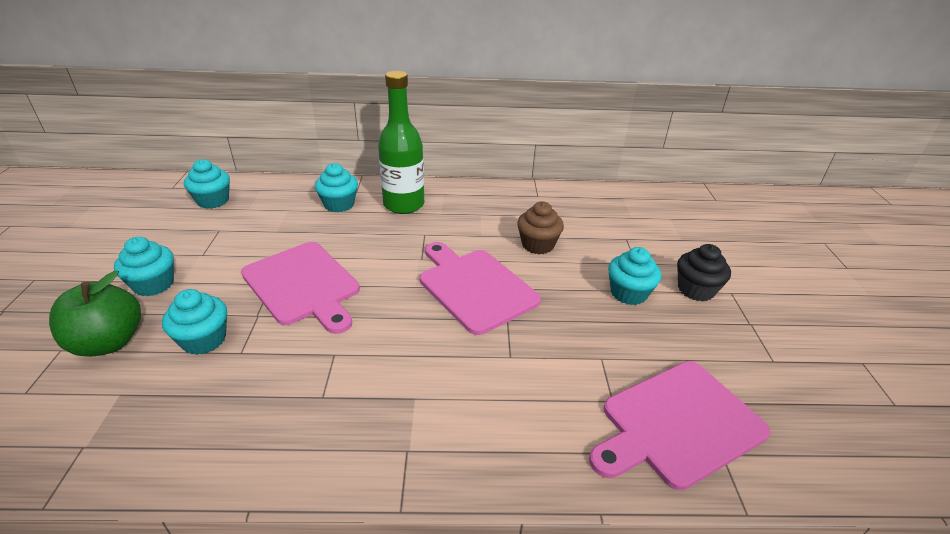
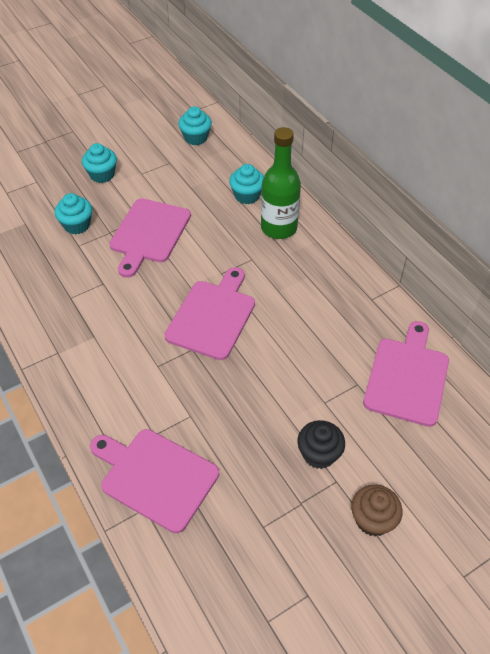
camera: 60 degrees right, 15 degrees up
(109, 342) = (51, 193): green apple -> none
(537, 245) = (295, 329): brown cupcake -> brown cupcake (372, 519)
(628, 293) = (277, 409): turquoise cupcake -> none
(634, 213) = (407, 377): none -> pink cutting board

